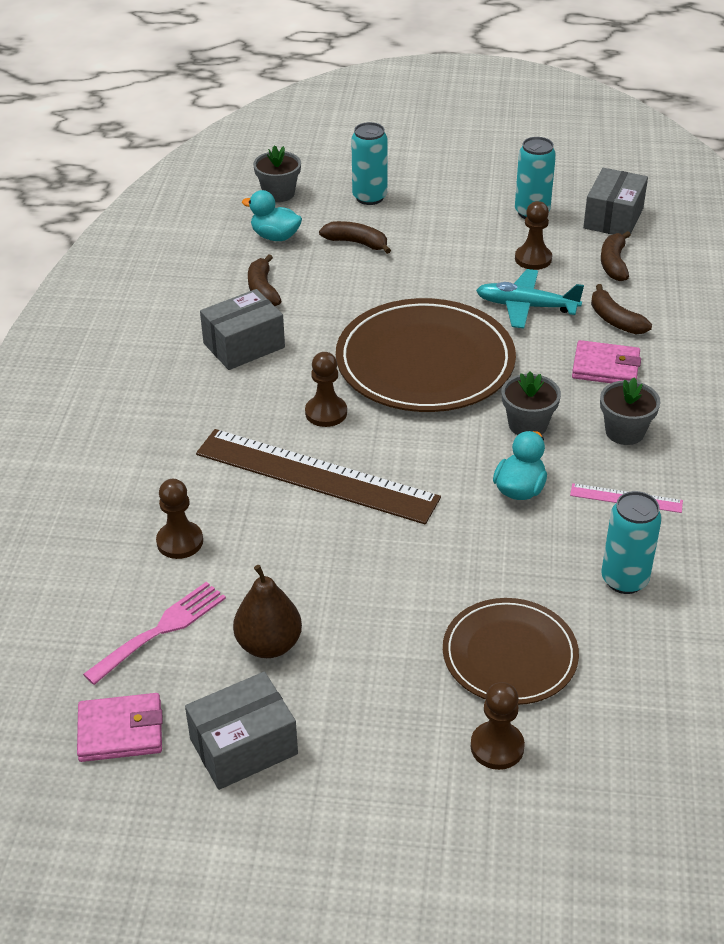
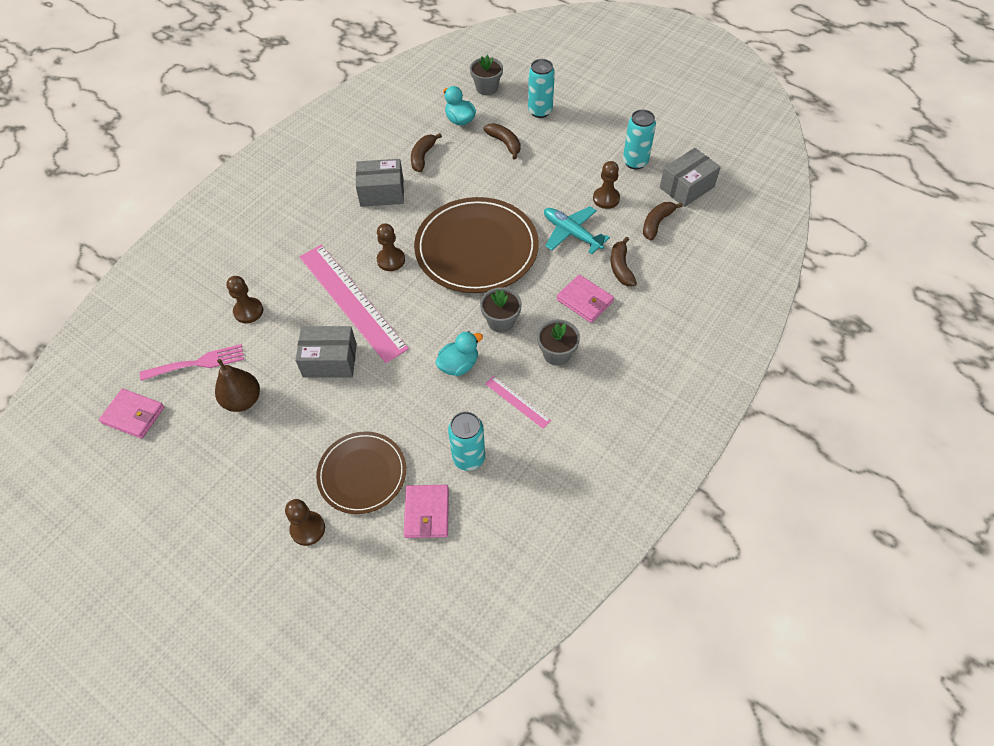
camera: 30 degrees right, 15 degrees up
(243, 746) = (183, 456): grey box -> grey box (330, 360)
(316, 476) = (351, 301): brown ruler -> pink ruler
(630, 659) = (427, 513): none -> pink wallet

